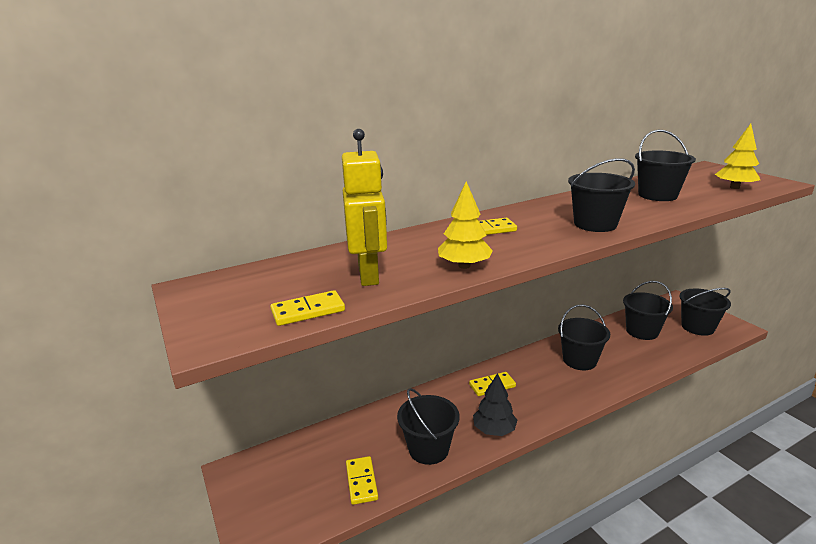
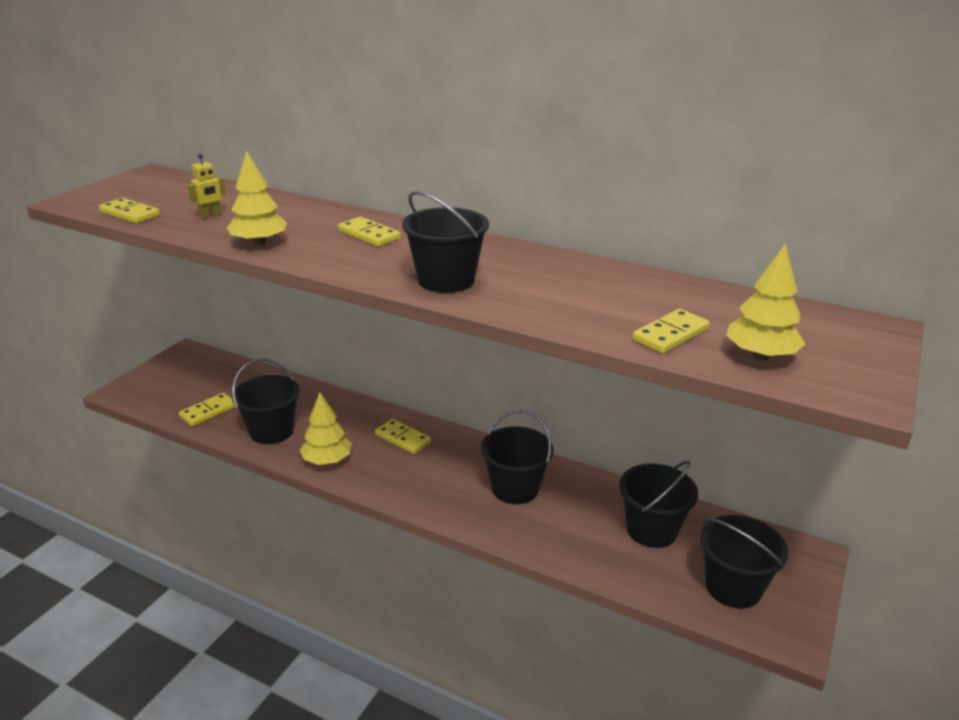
camera: 55 degrees right, 5 degrees up
(369, 275) = (210, 215): yellow robot -> yellow robot, size x0.45
(494, 430) = (327, 460): black tree -> yellow tree
(657, 195) = (625, 303): black bucket -> none
(704, 196) = (670, 334): none -> yellow domino

